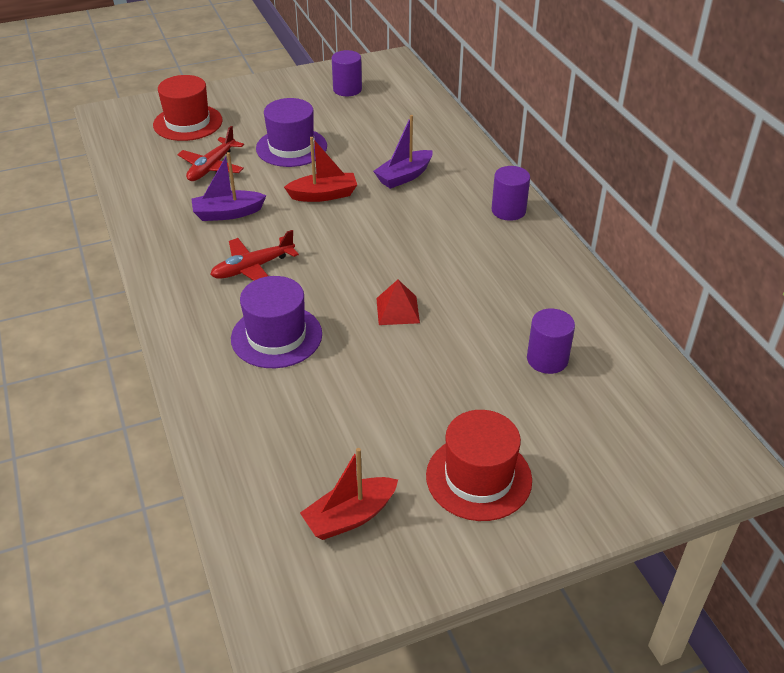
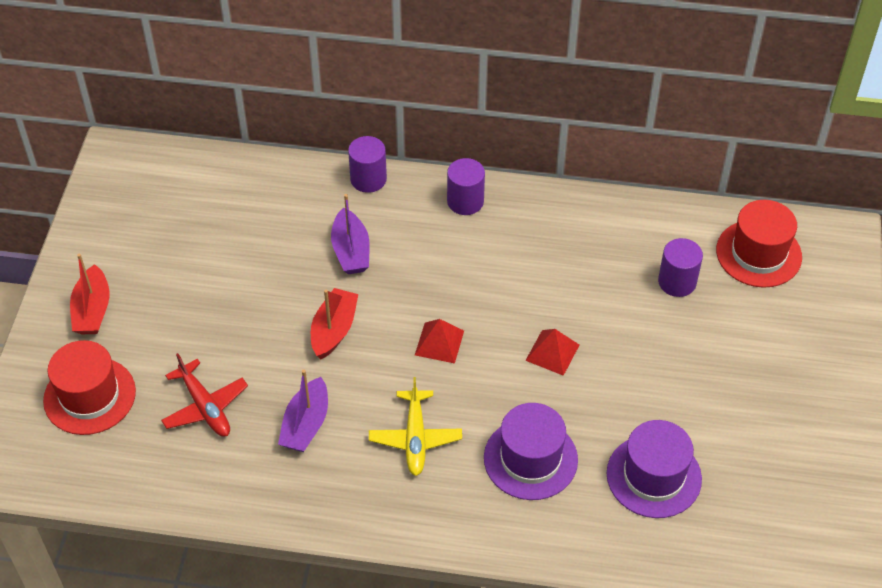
camera: 60 degrees left, 10 degrees up
(253, 268) = (415, 438): red plane -> yellow plane
(291, 147) = (222, 320): purple hat -> purple hat (653, 476)
(347, 89) = (143, 221): purple cylinder -> purple cylinder (368, 179)
(350, 517) = (773, 494): red boat -> red boat (92, 310)
(355, 247) = (439, 342): none -> red pyramid
(478, 477) = (777, 393): red hat -> red hat (758, 253)

